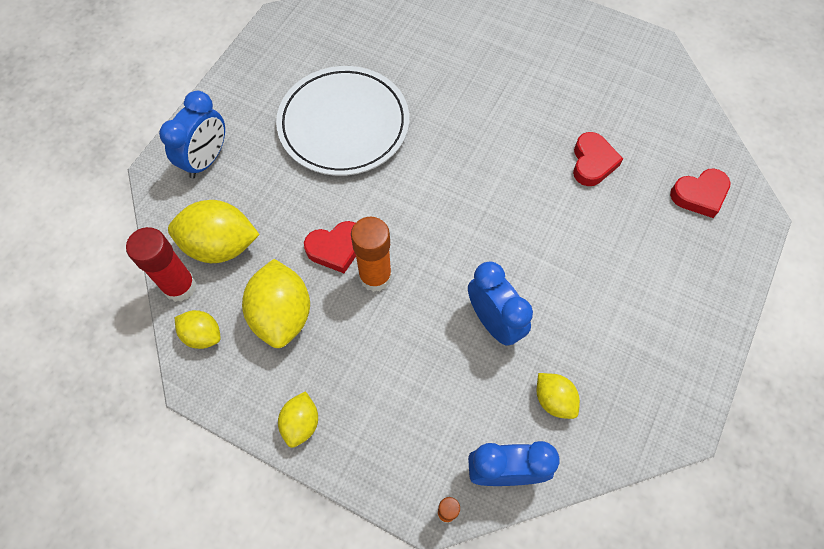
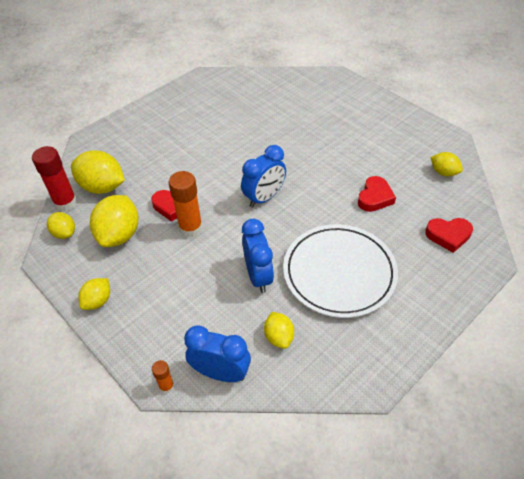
camera: 20 degrees right, 15 degrees down
(207, 160) = (119, 139): blue clock -> blue clock (264, 198)
(343, 124) = (214, 139): white plate -> white plate (339, 273)
(662, 102) = (443, 172): none -> yellow lemon

